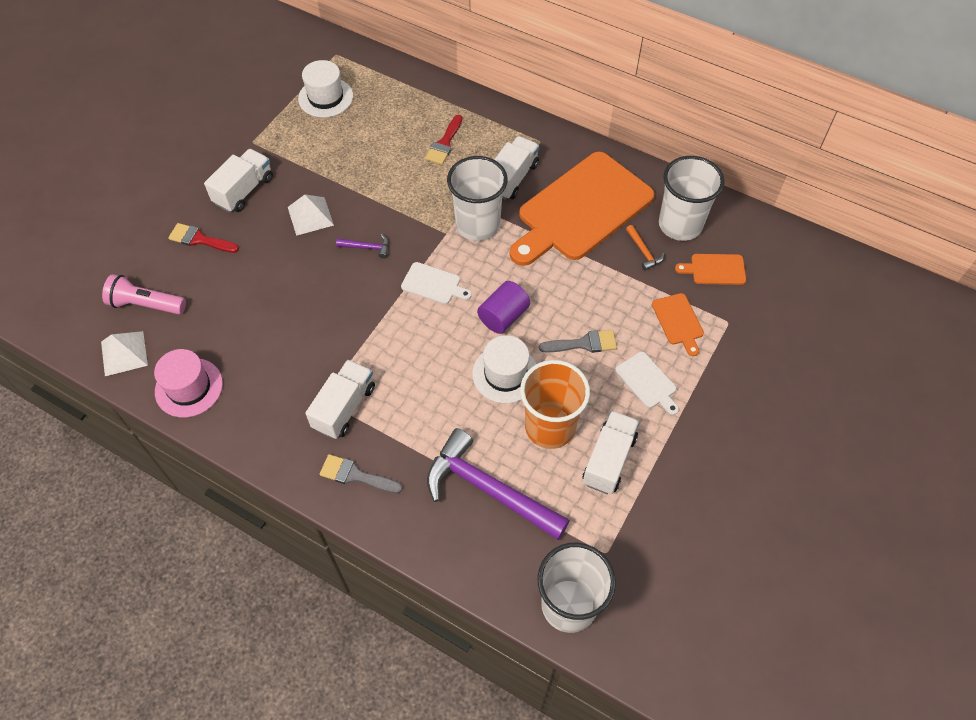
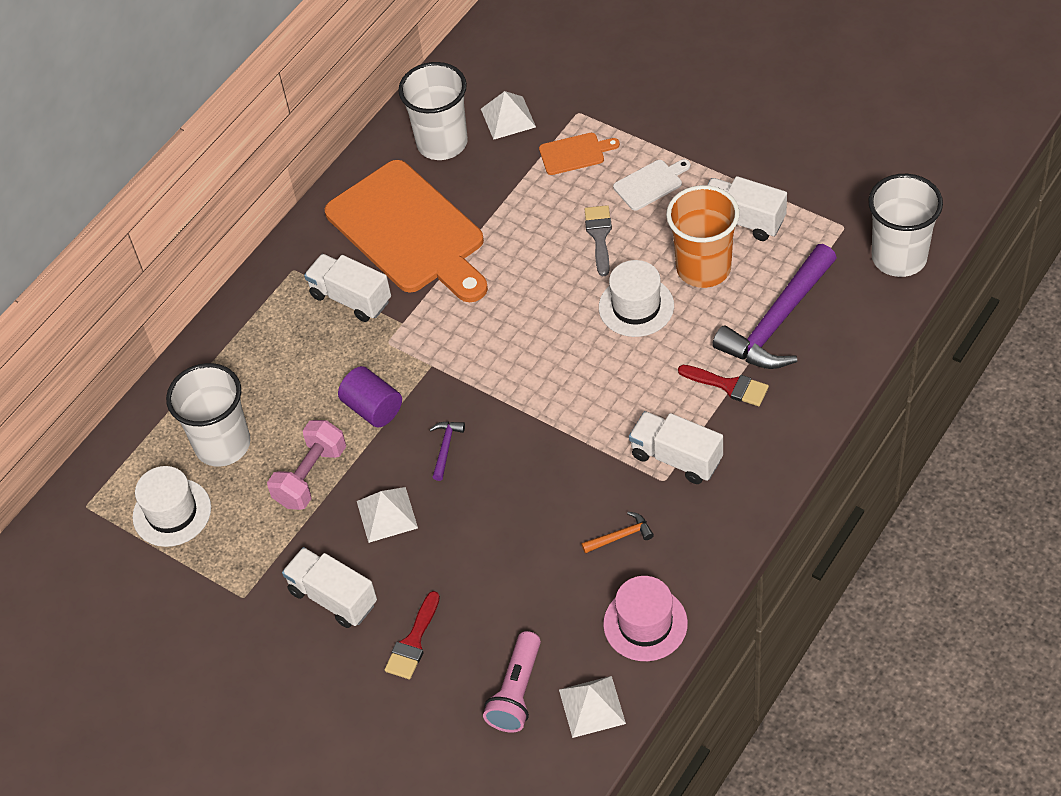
camera: 80 degrees left, 5 degrees down
(348, 169) = (310, 476): none -> pink dumbbell
(355, 475) = (762, 442): grey brush -> none
(433, 284) = (508, 376): white cutting board -> none
(444, 143) = (282, 370): red brush -> red brush (729, 386)
(478, 225) = (422, 333): white cup -> white cup (223, 444)
(503, 316) = (558, 308): purple cylinder -> purple cylinder (373, 408)
(643, 251) = (477, 177): orange hammer -> orange hammer (620, 536)
(715, 269) = (508, 117): orange cutting board -> white pyramid

